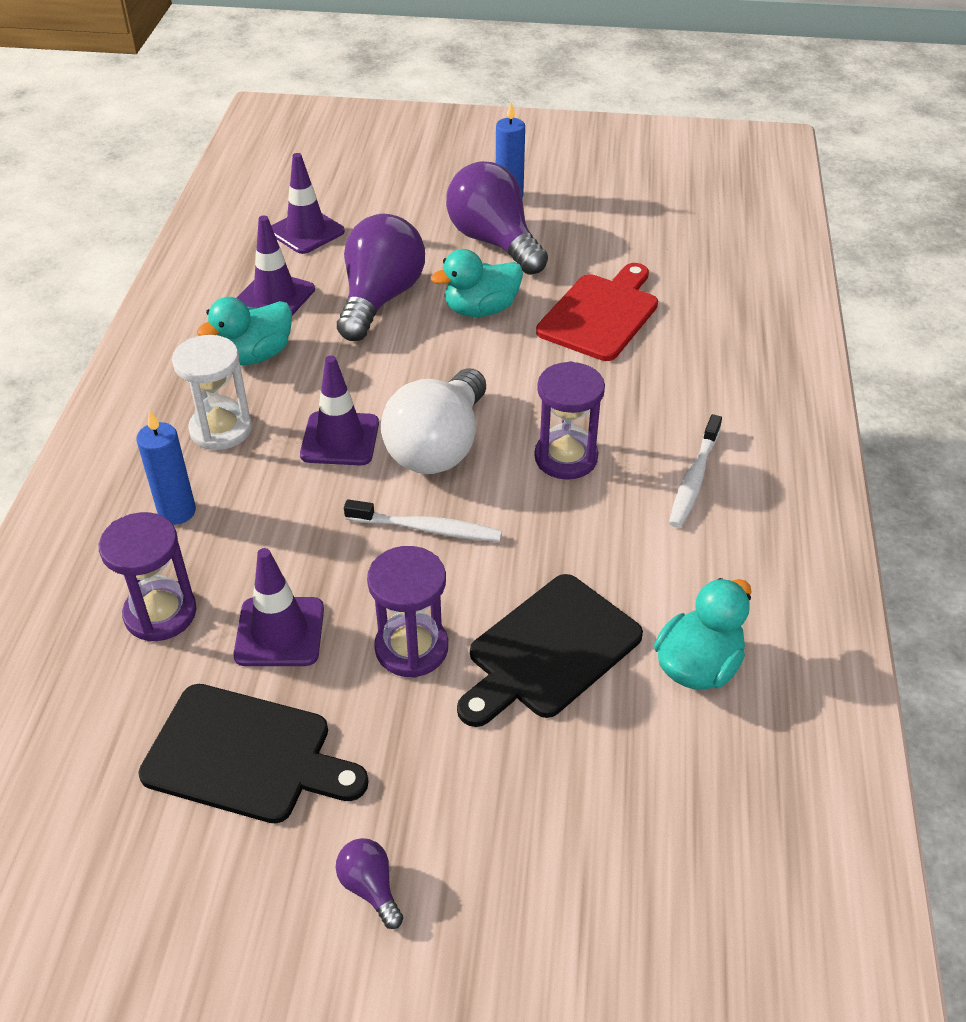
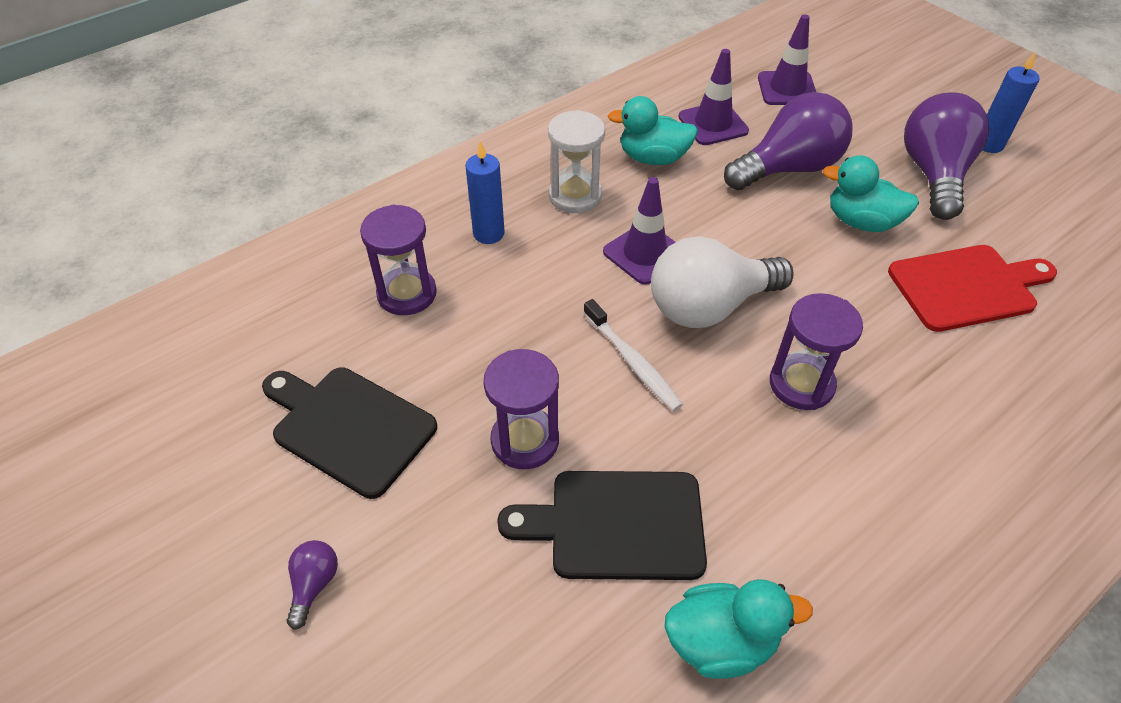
camera: 45 degrees right, 5 degrees up
(246, 755) = (349, 427): black cutting board -> black cutting board turned 150 degrees clockwise
(279, 632) = (458, 361): purple traffic cone -> none
(694, 479) = (898, 482): white toothbrush -> none

